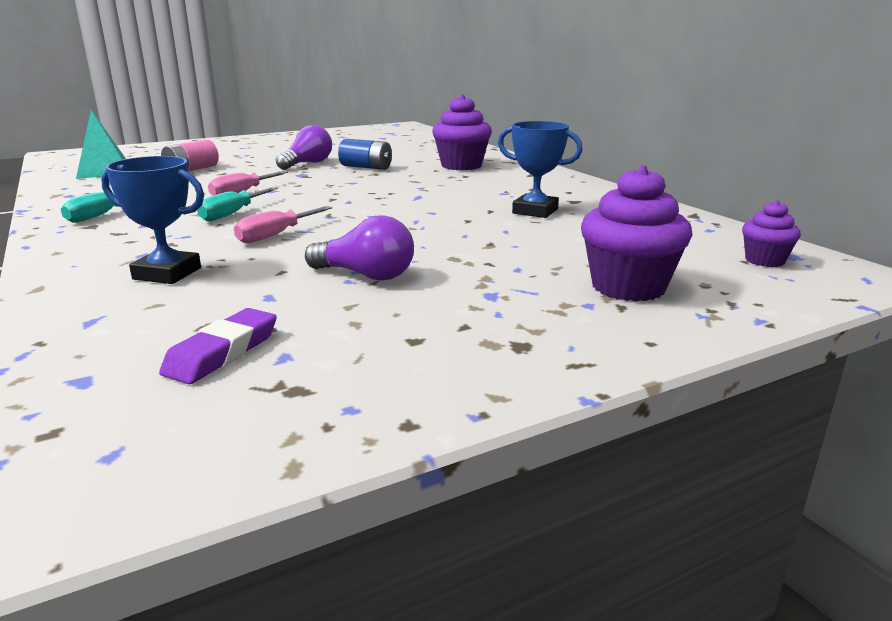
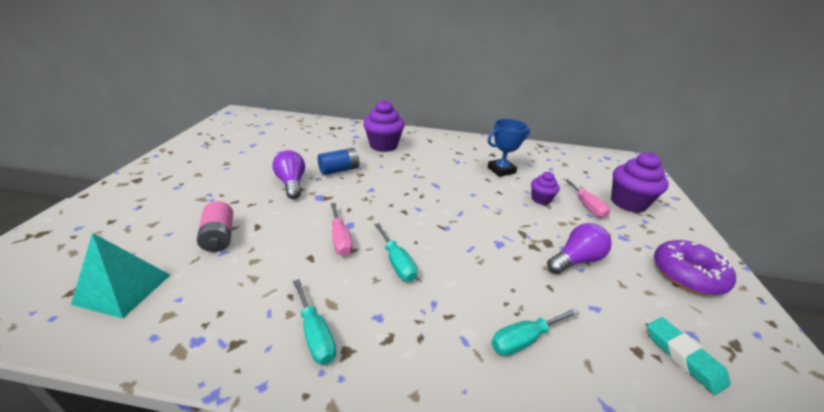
camera: 55 degrees left, 10 degrees up
(167, 273) = (524, 339): blue trophy -> turquoise screwdriver
(222, 352) = (683, 357): purple eraser -> turquoise eraser
(275, 235) = (471, 263): pink screwdriver -> pink screwdriver (586, 206)
(455, 346) = (687, 274): none -> purple donut
(764, 260) = (610, 164): purple cupcake -> purple cupcake (541, 199)

